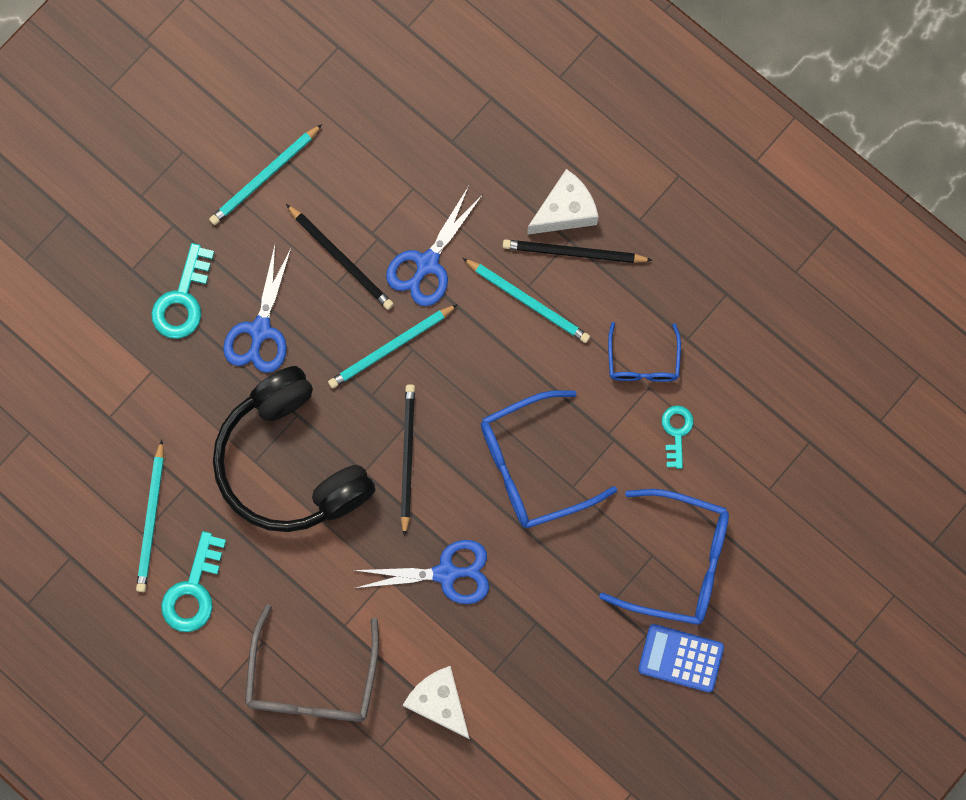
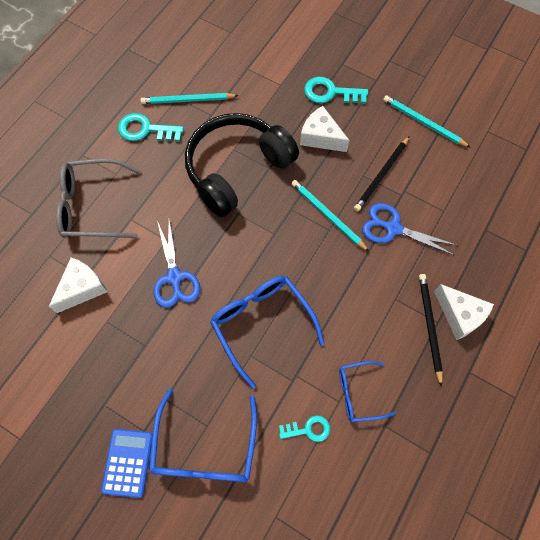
camera: 80 degrees right, 10 degrees down
(260, 330) = (321, 137): blue scissors -> white cheese
(407, 457) = (253, 238): black pencil -> none
(528, 301) = (383, 300): turquoise pencil -> none

